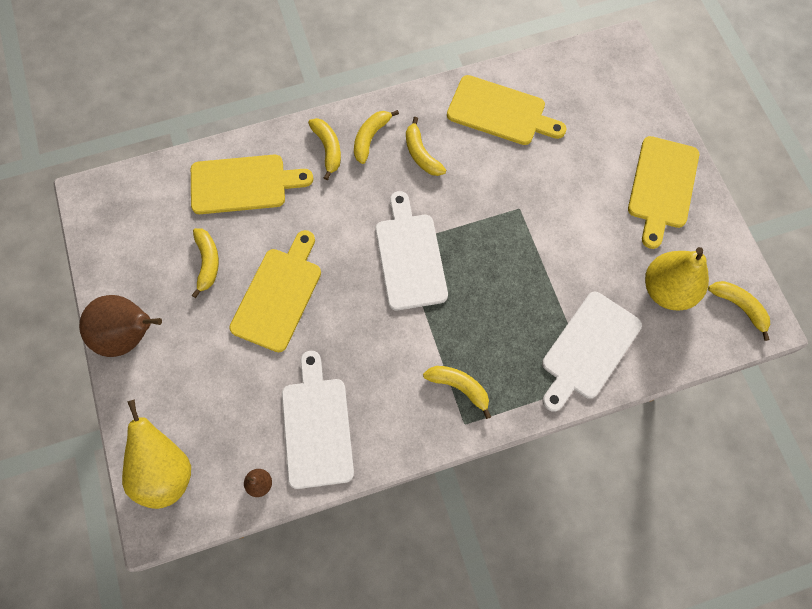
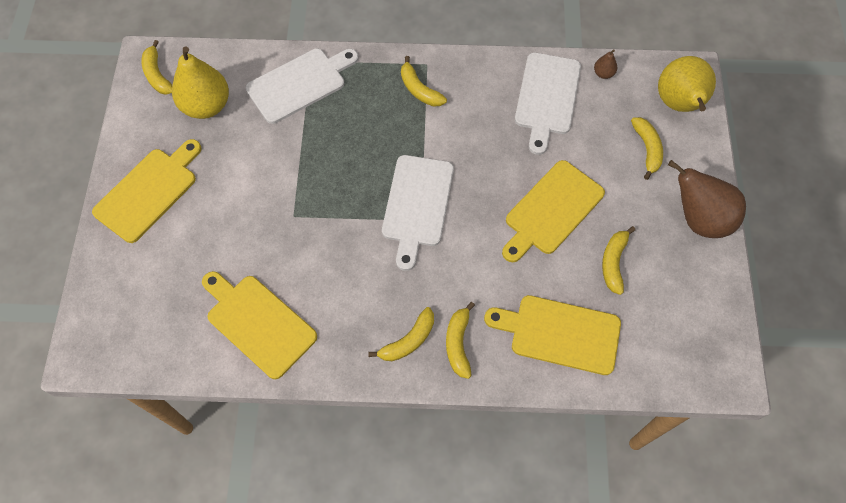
camera: 160 degrees left, 5 degrees down
(421, 154) = (362, 304): yellow banana -> yellow banana (647, 149)

